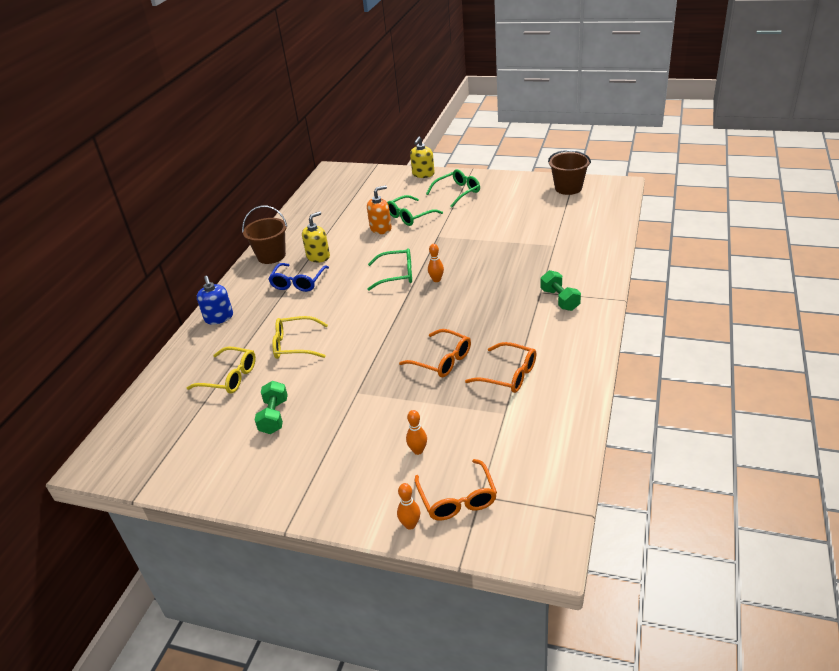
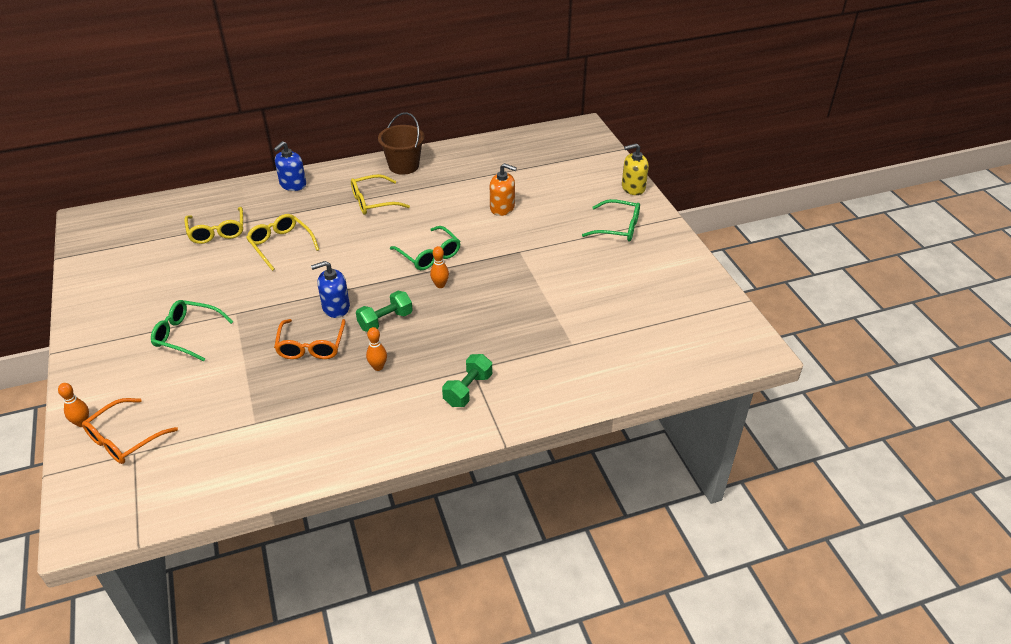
camera: 50 degrees right, 5 degrees up
(274, 416) = (180, 281): green dumbbell -> green dumbbell (385, 321)
(298, 282) = (373, 202): blue glasses -> yellow glasses
(318, 256) = (423, 193): yellow soap dispenser -> none
(408, 336) = (336, 307): none -> blue soap dispenser
(410, 216) = (541, 216): green glasses -> green glasses (187, 335)
(418, 450) = (175, 386): orange bowling pin -> orange bowling pin (378, 367)
(508, 375) = (314, 402): orange glasses -> none
(568, 188) = (708, 308): brown bucket -> none

